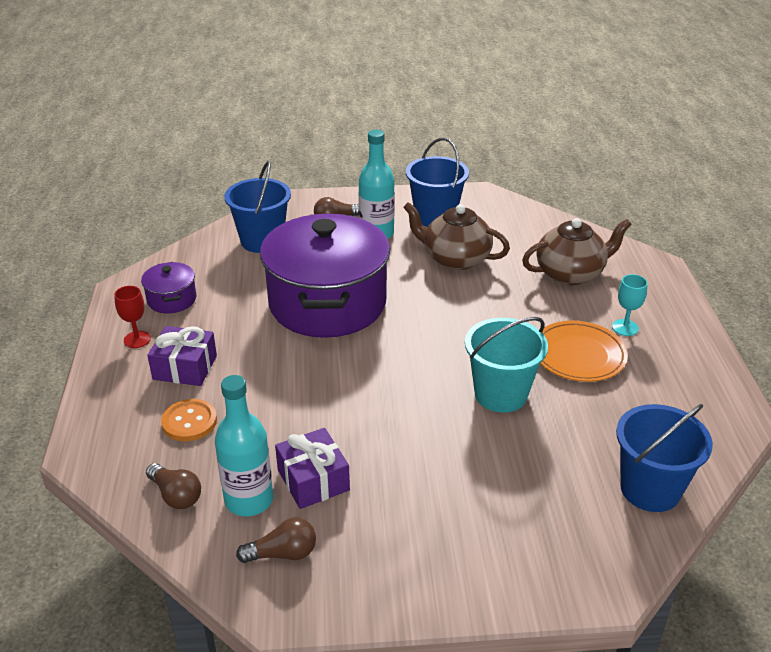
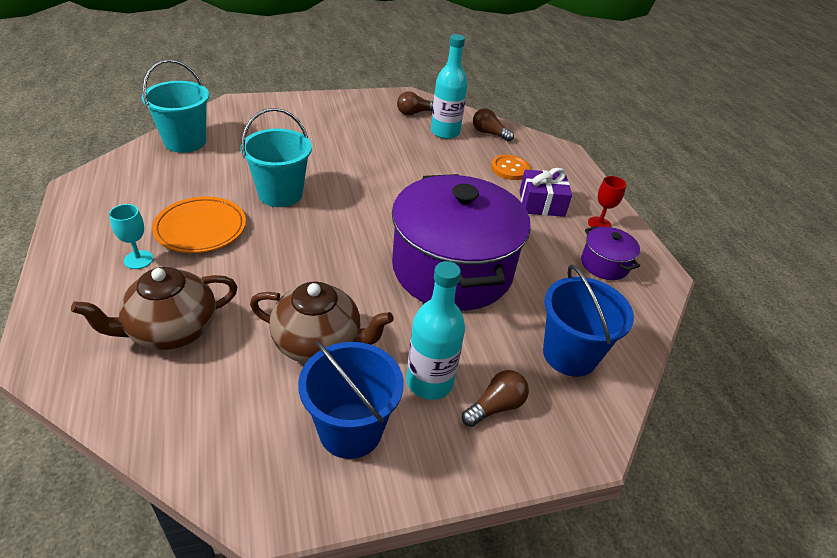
camera: 165 degrees right, 5 degrees up
(313, 480) = (410, 141): purple gift -> none
(650, 489) = (185, 142): blue bucket -> turquoise bucket

